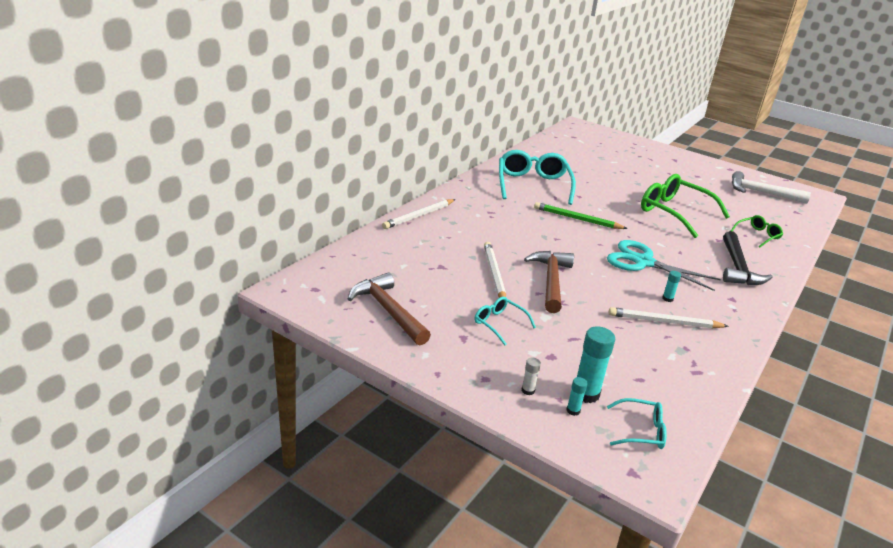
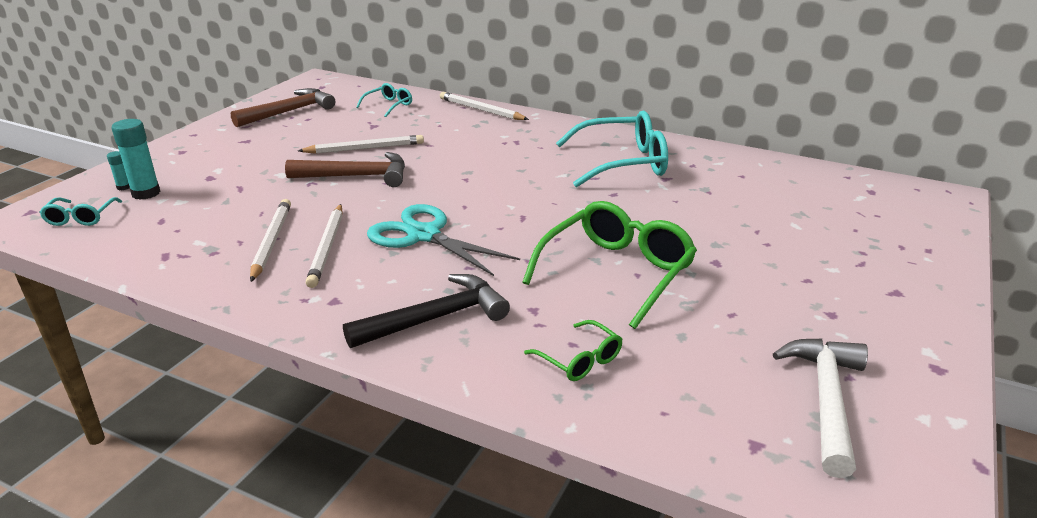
camera: 85 degrees right, 0 degrees up
(499, 324) = (268, 154): turquoise glasses -> turquoise glasses (389, 105)
(528, 390) = (159, 168): white glue stick -> none
(577, 219) = (532, 192): green pencil -> none
(643, 262) = (424, 235): turquoise scissors -> turquoise scissors turned 75 degrees counterclockwise
(667, 299) = (327, 247): turquoise glue stick -> white pencil
(737, 268) = (435, 318): black hammer -> black hammer turned 150 degrees clockwise

